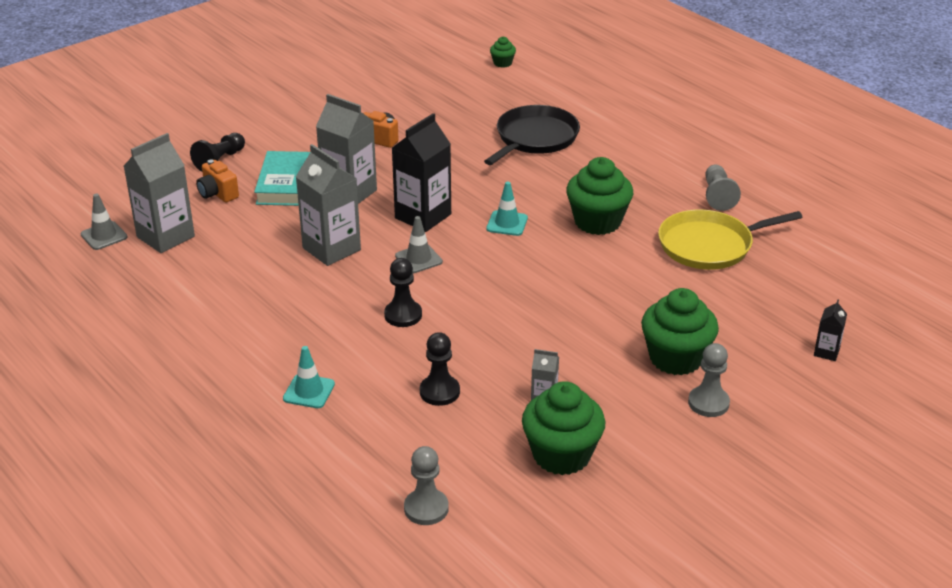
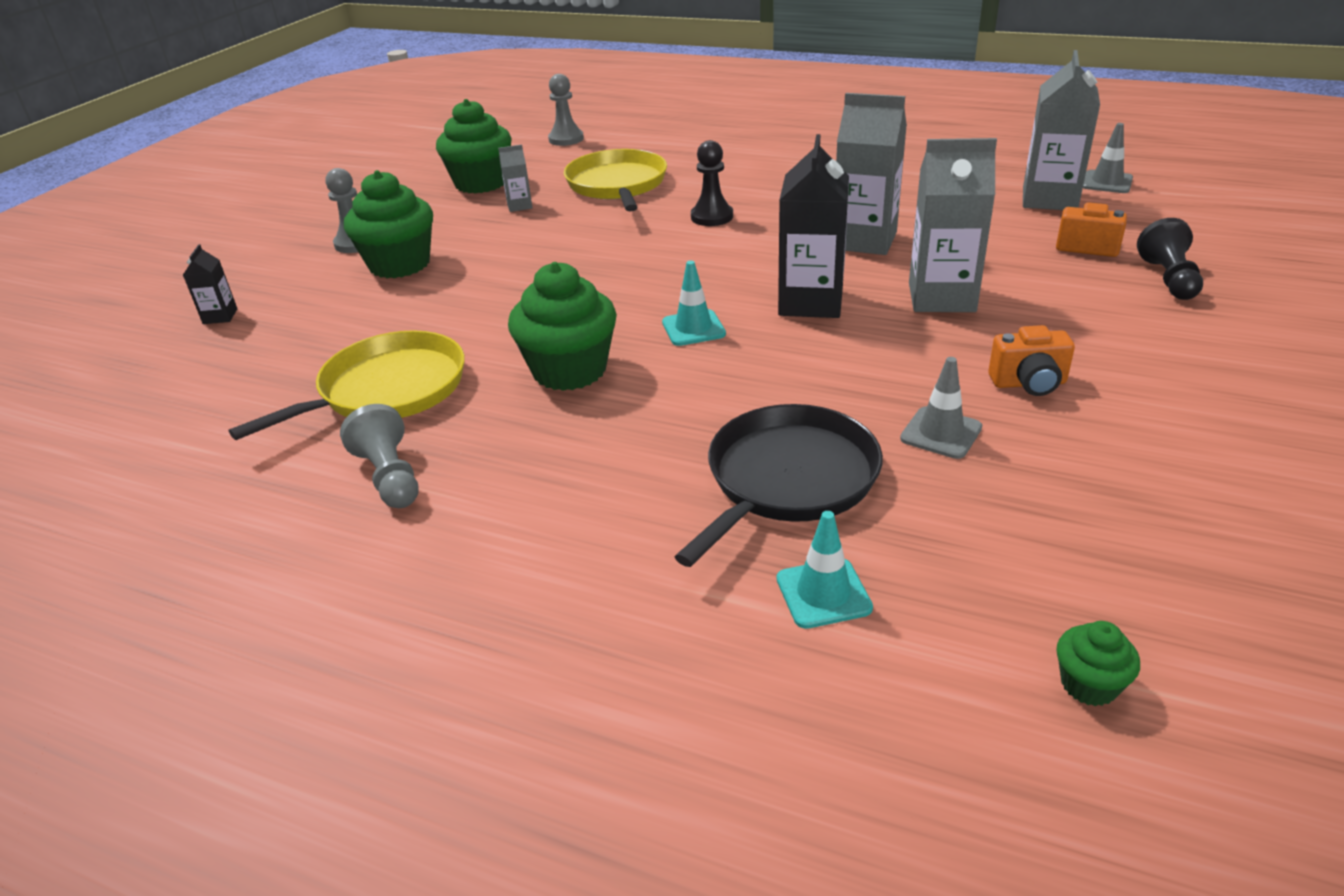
camera: 155 degrees right, 0 degrees up
(285, 184) = (1036, 281): turquoise book -> none
(309, 391) = (727, 157): turquoise traffic cone -> turquoise traffic cone (823, 593)
(418, 259) = (756, 261): grey traffic cone -> grey traffic cone (941, 433)
(439, 392) = (617, 185): black pawn -> yellow pan
(534, 138) = (787, 479): black pan -> black pan turned 150 degrees counterclockwise

